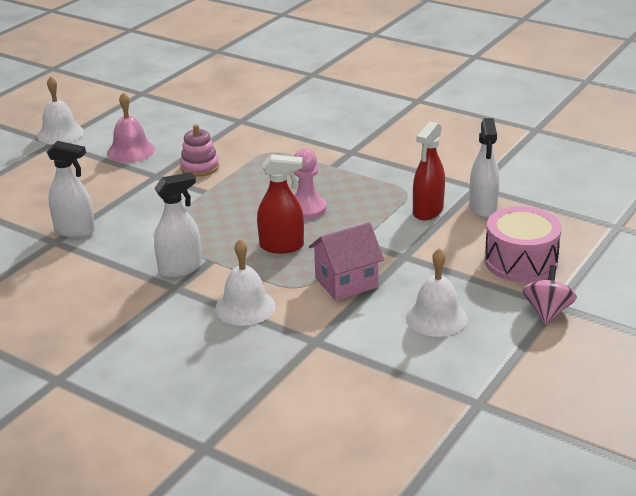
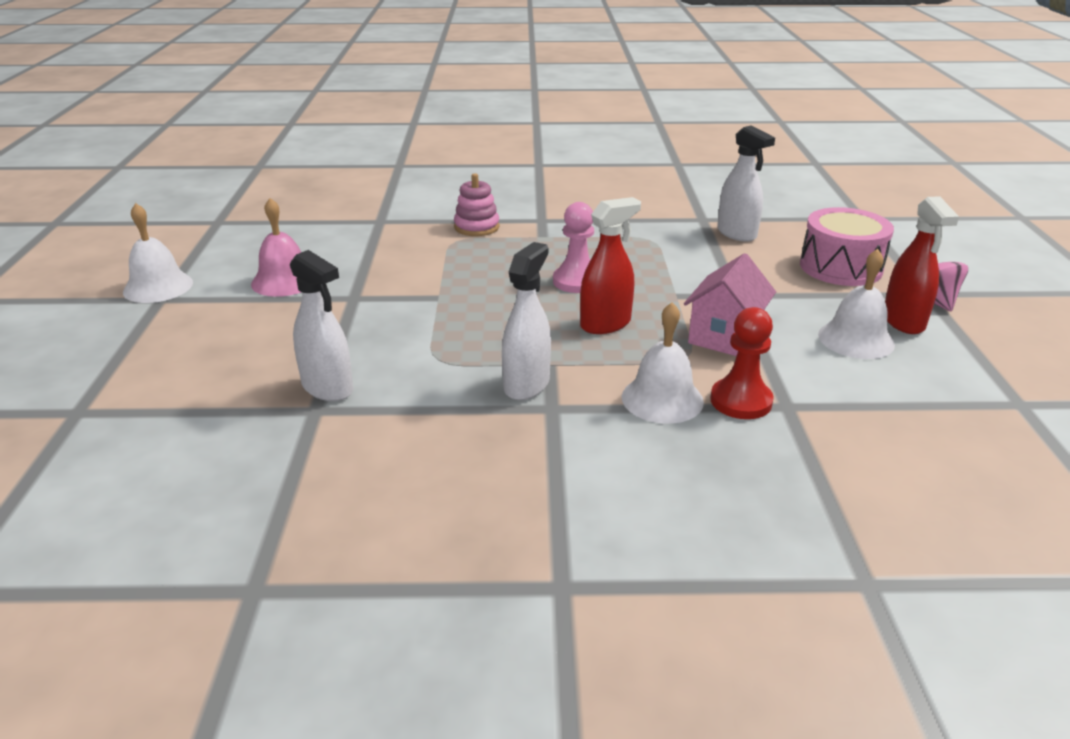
camera: 35 degrees left, 0 degrees up
(75, 231) = (327, 388): white spray bottle -> white spray bottle turned 60 degrees clockwise
(200, 167) = (396, 275): pink stacking toy -> pink stacking toy (476, 227)
(290, 327) = (741, 401): none -> red pawn
(428, 211) = (695, 250): red spray bottle -> red spray bottle (903, 321)

